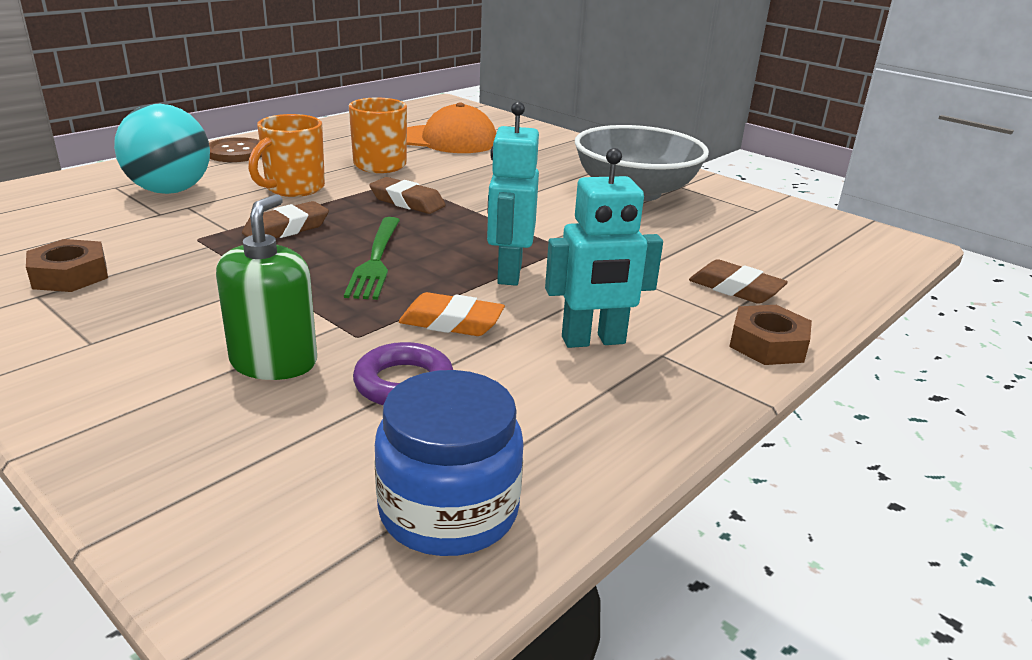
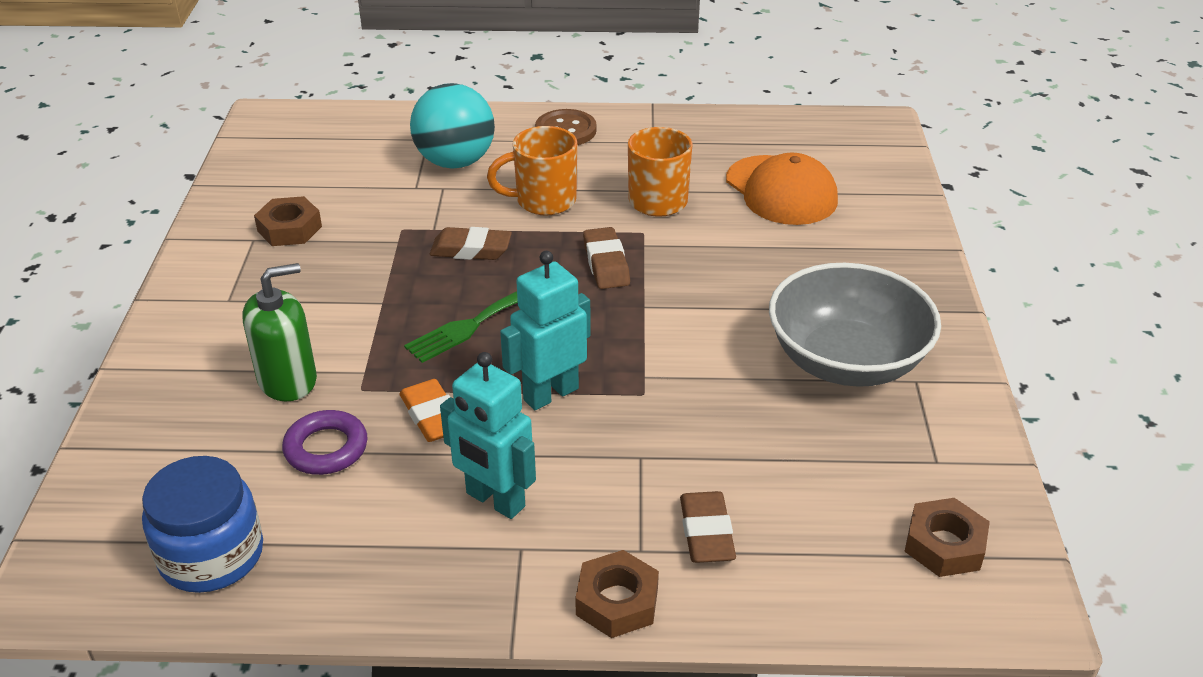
camera: 50 degrees right, 10 degrees up
(831, 238) = (944, 545): none -> brown nut

